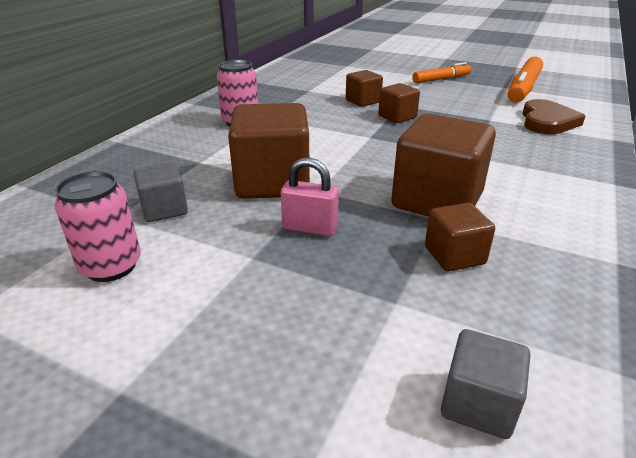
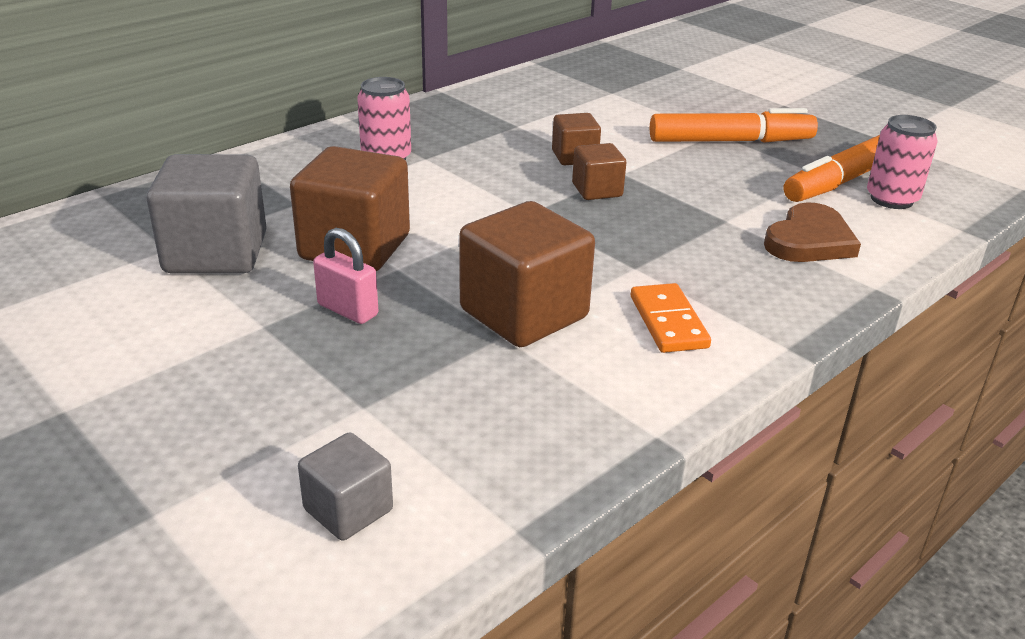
camera: 20 degrees right, 0 degrees up
(111, 266) = (125, 301): pink can -> pink can (891, 199)
(164, 209) = (216, 253): grey cube -> grey cube, size x1.88
(441, 79) = (730, 141): orange marker -> orange marker, size x1.59
(454, 255) = (474, 379): brown cube -> none
(531, 184) = (668, 322): none -> orange domino

